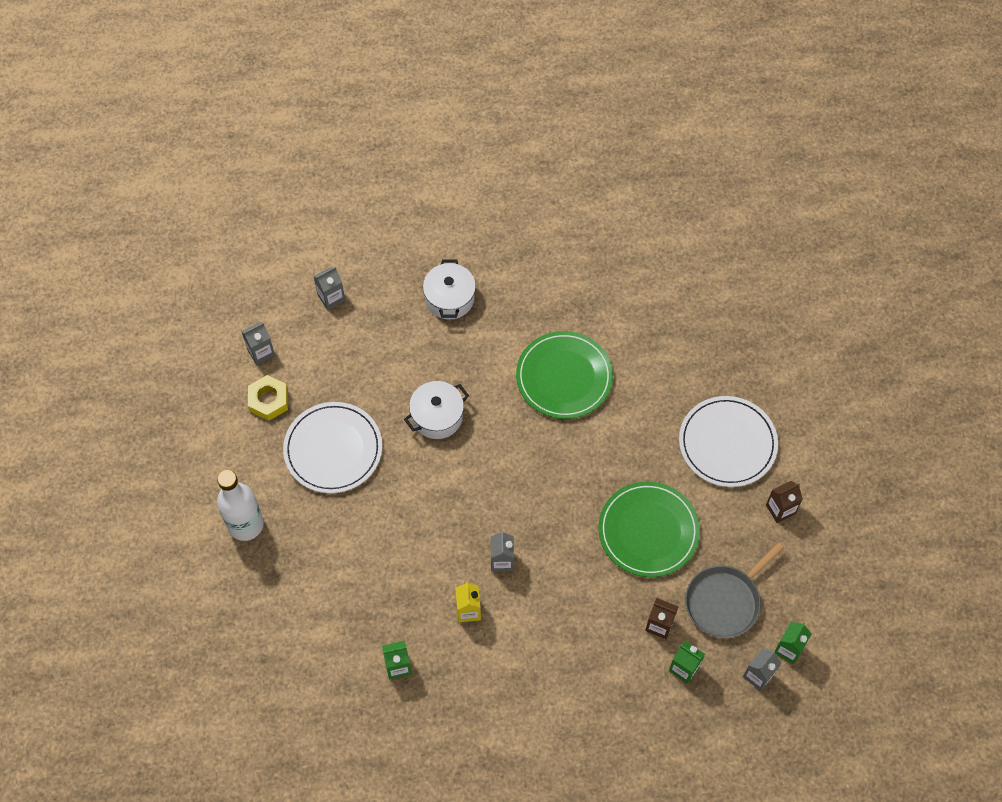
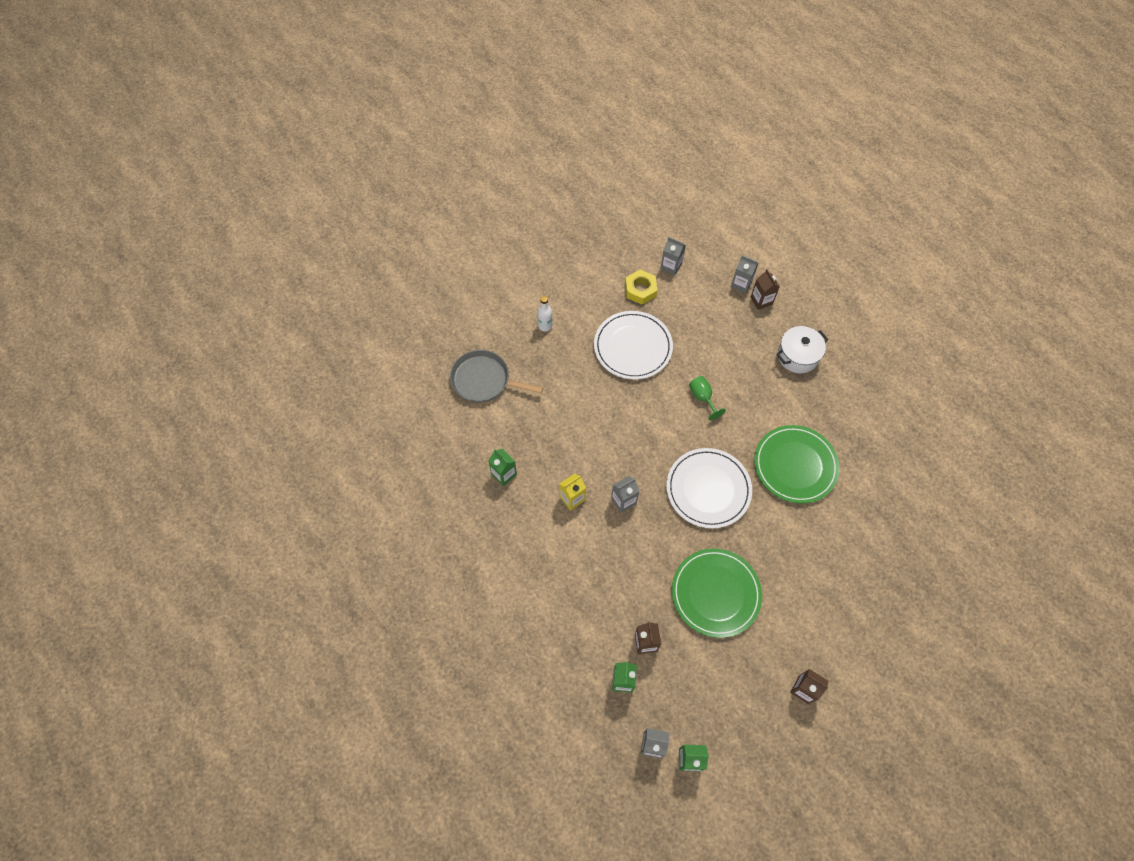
camera: 60 degrees right, 0 degrees up
(246, 524) = (545, 326): white bottle -> white bottle, size x0.51
(364, 291) = (761, 301): none -> brown carton
(437, 416) = (702, 398): white pot -> green goblet
(725, 601) = (697, 684): grey pan -> grey pan (484, 380)
(727, 443) = (830, 616): white plate -> white plate (708, 489)

